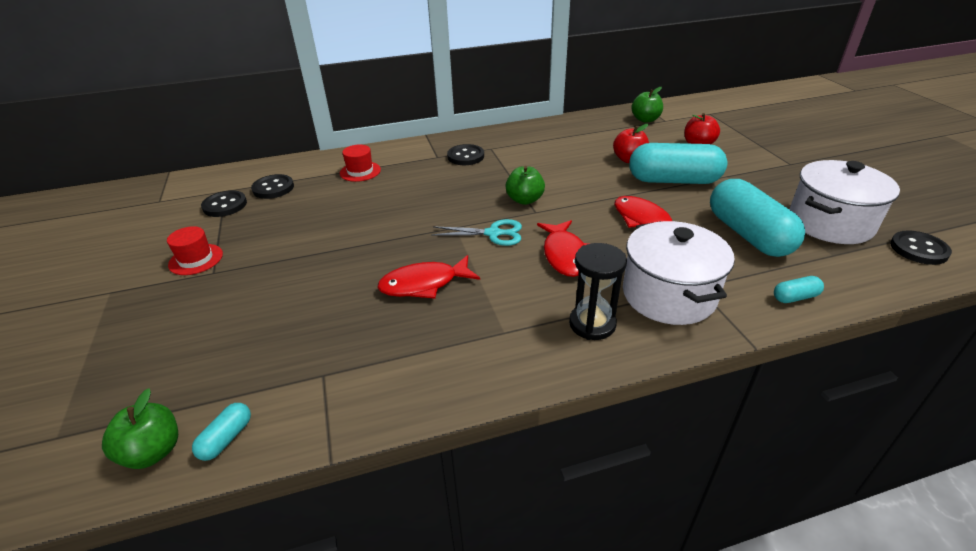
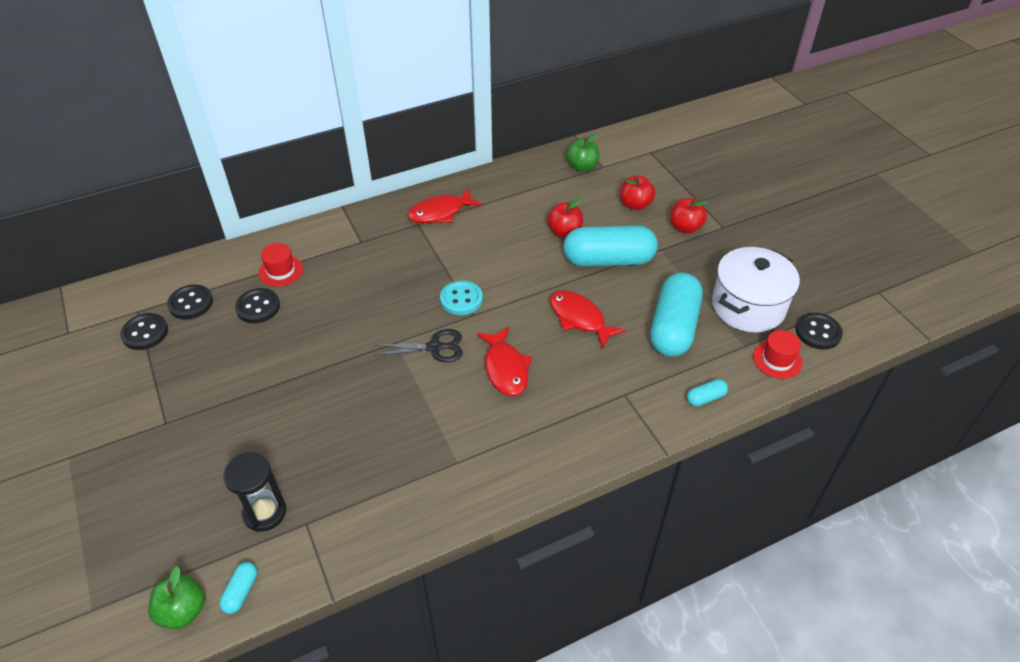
camera: 10 degrees left, 10 degrees up
(196, 259) = (141, 408): red hat -> red hat (777, 360)
(424, 284) = (377, 416): red fish -> red fish (440, 212)
(465, 156) = (392, 239): black button -> black button (258, 307)
(493, 233) = (434, 347): turquoise scissors -> black scissors
(524, 200) = (461, 299): green apple -> turquoise button
(592, 324) = (533, 445): black hourglass -> black hourglass (264, 512)
(668, 295) = (599, 406): white pot -> none
(748, 234) = (673, 327): turquoise capsule -> turquoise capsule turned 45 degrees clockwise
(750, 162) = (685, 227): none -> red apple

